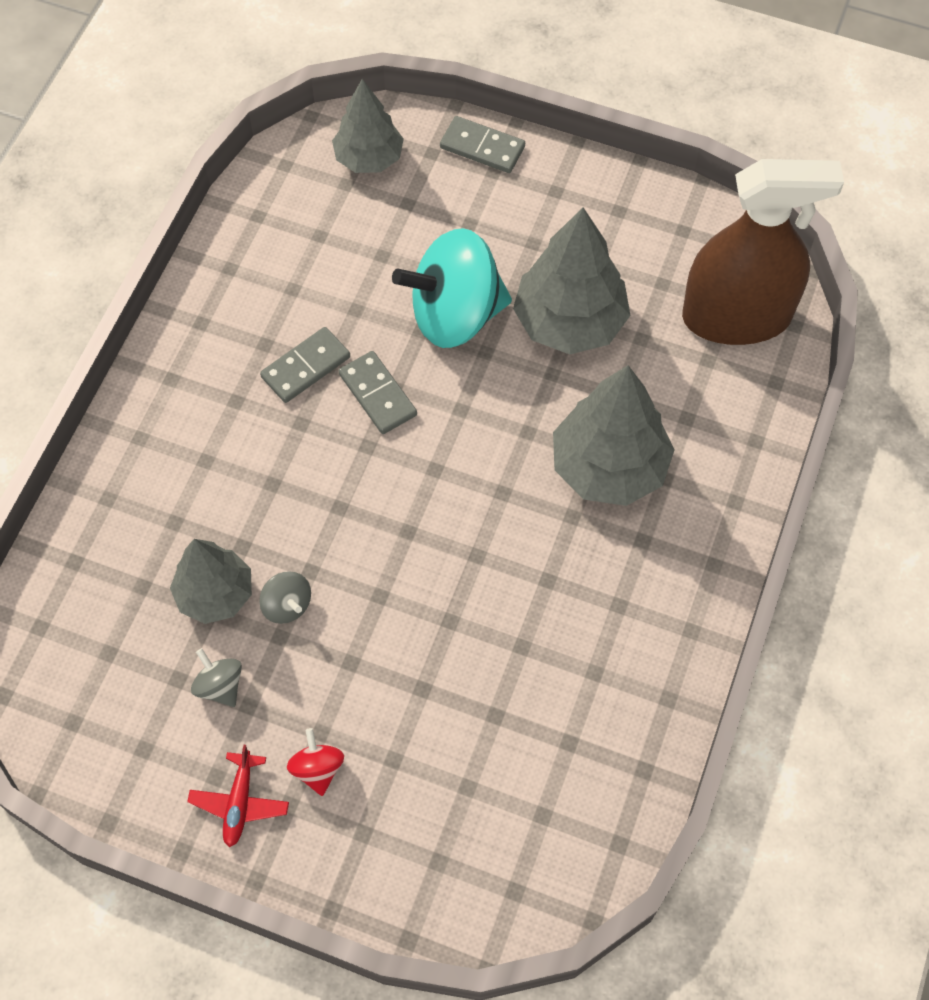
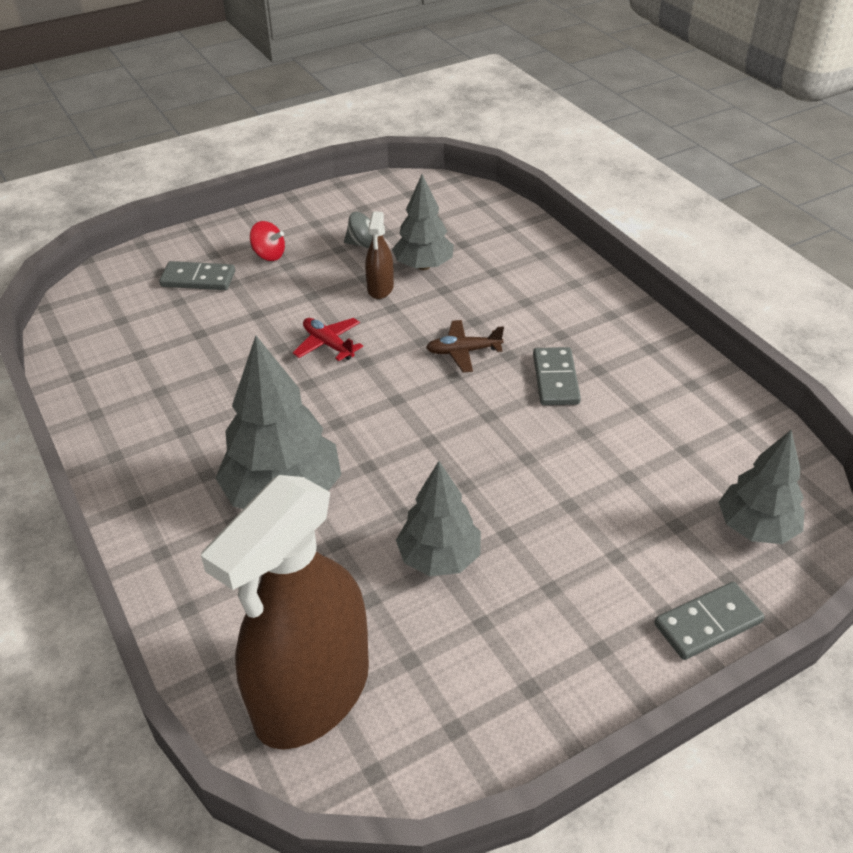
camera: 130 degrees right, 20 degrees down
(239, 802) = (290, 224): red plane -> red plane (328, 344)
(287, 605) = (380, 288): grey spinning top -> brown spray bottle
(327, 461) = (463, 351): none -> brown plane
(377, 395) = (491, 403): grey domino -> grey domino (198, 279)
(455, 315) = (522, 486): turquoise spinning top -> none
(570, 322) = (439, 558): grey tree -> grey tree, size x0.65

